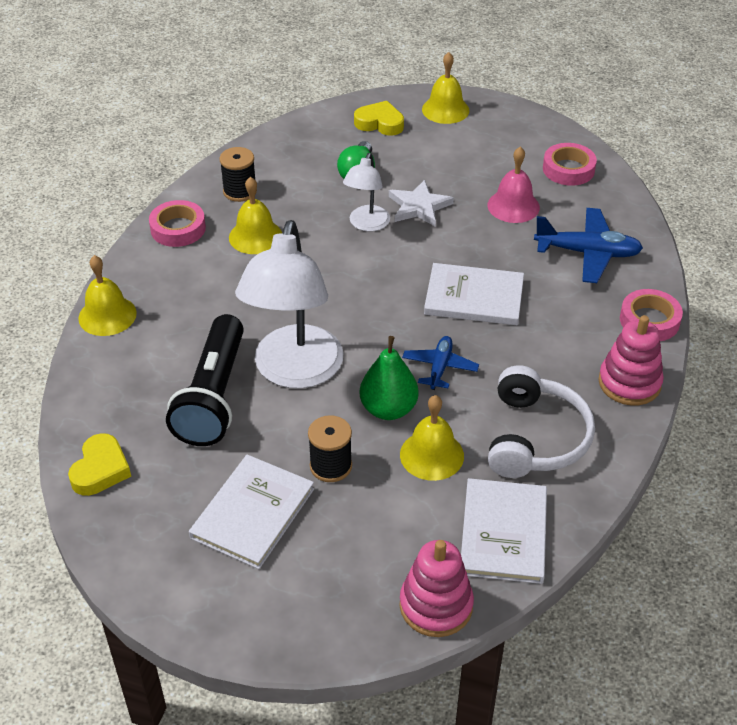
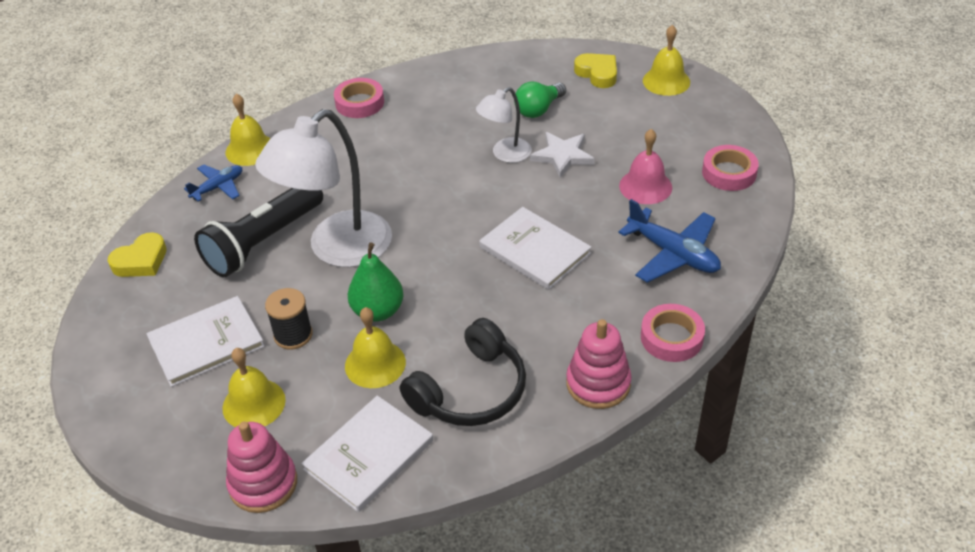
camera: 35 degrees right, 0 degrees up
(240, 191) = (432, 90): black spool -> none
(255, 236) = (410, 130): yellow bell -> yellow bell (254, 404)
(440, 367) = (450, 296): blue plane -> blue plane (218, 187)
(535, 437) = (470, 390): white headphones -> black headphones

